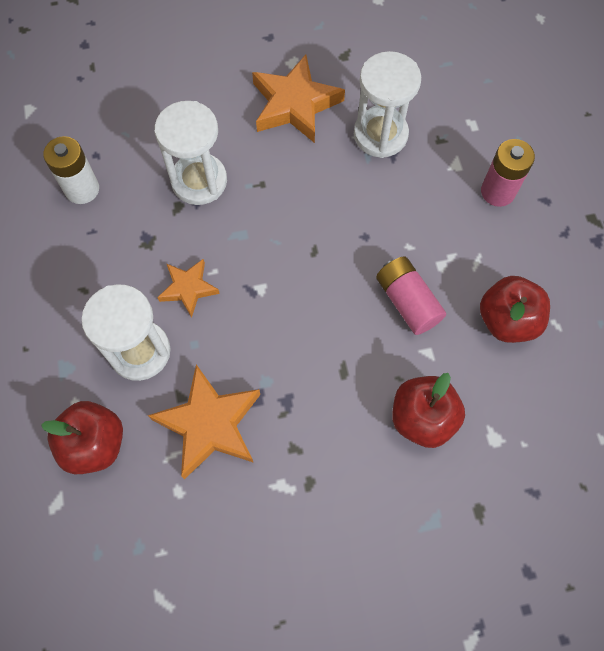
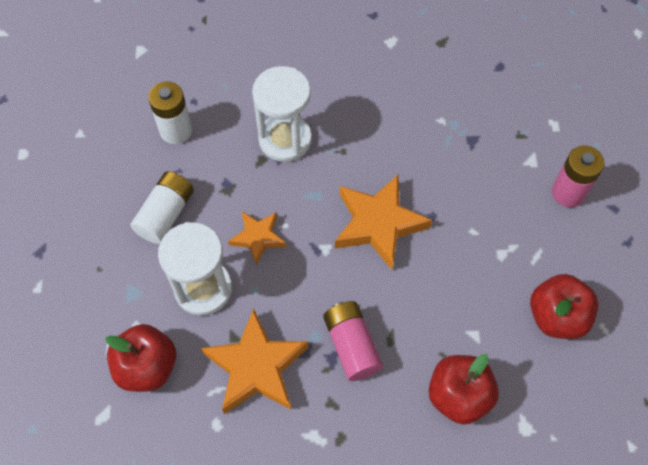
camera: 10 degrees right, 5 degrees down
(86, 279) = (165, 214): none -> white battery
(294, 104) = (386, 81): orange star -> orange star (378, 224)
(380, 135) = (463, 122): white hourglass -> none
(407, 302) = (463, 283): pink battery -> pink battery (351, 345)

